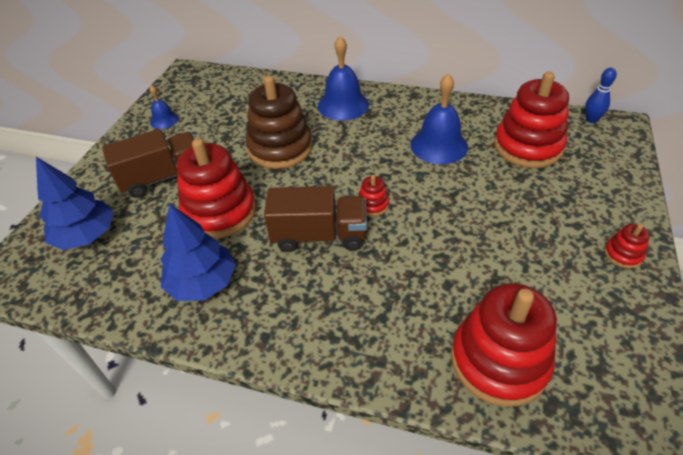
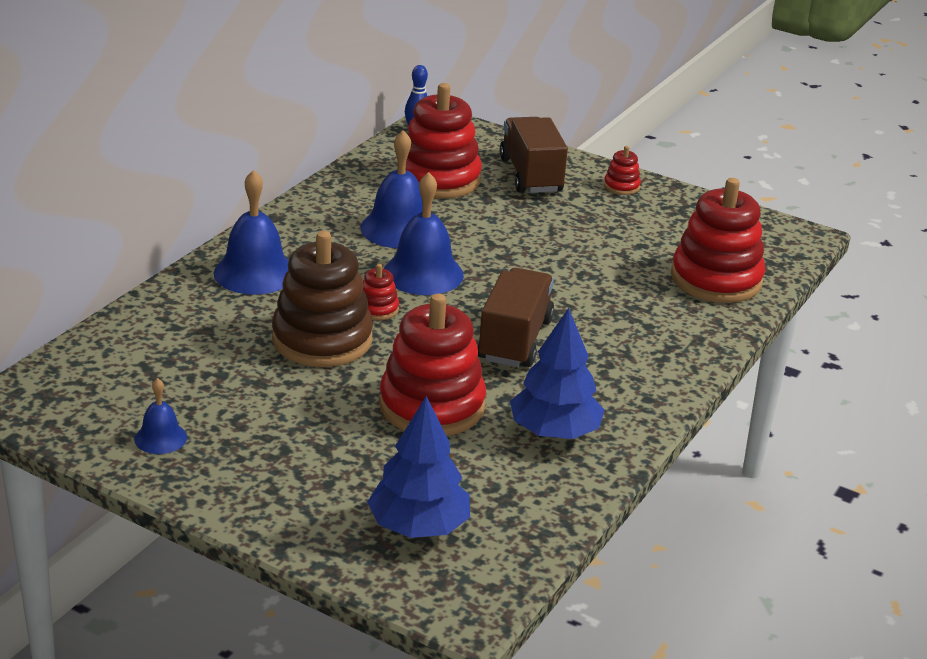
camera: 80 degrees left, 15 degrees down
(163, 177) = (323, 449): brown truck -> brown truck (531, 175)
(373, 205) = (481, 295): red stacking toy -> red stacking toy (377, 309)
(385, 170) = (423, 273): none -> blue bell

